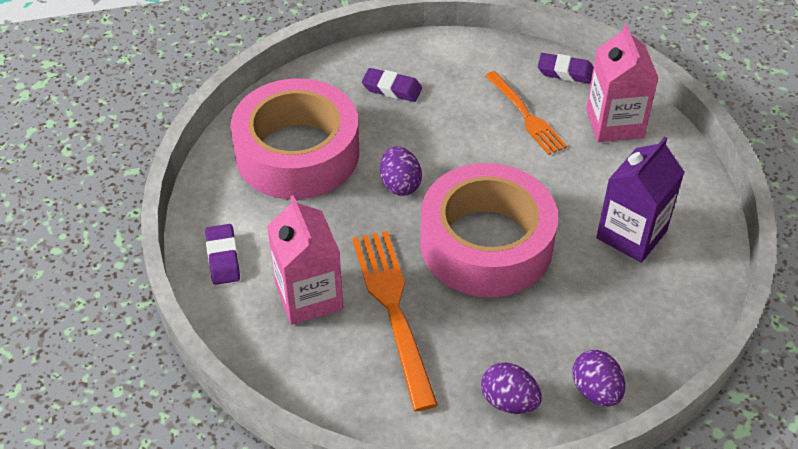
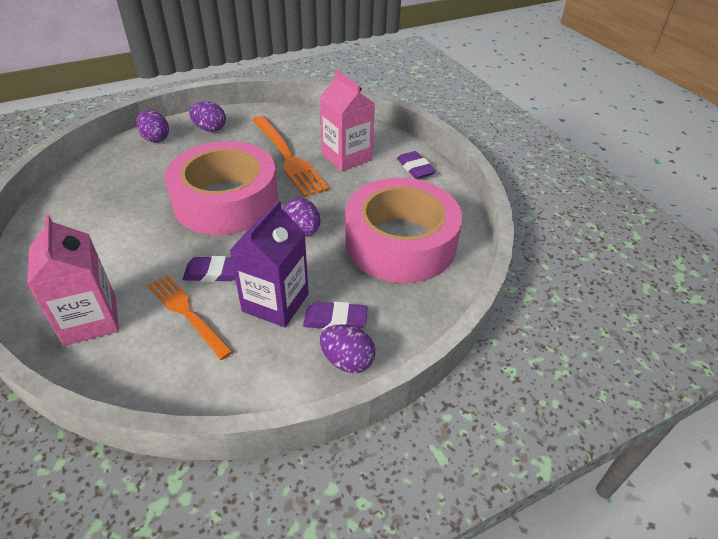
camera: 165 degrees right, 5 degrees down
(391, 57) = (347, 361): none -> purple egg
(565, 72) = (133, 378): purple eraser -> purple eraser (213, 273)
(631, 234) = (105, 222): purple carton -> purple carton (275, 302)

